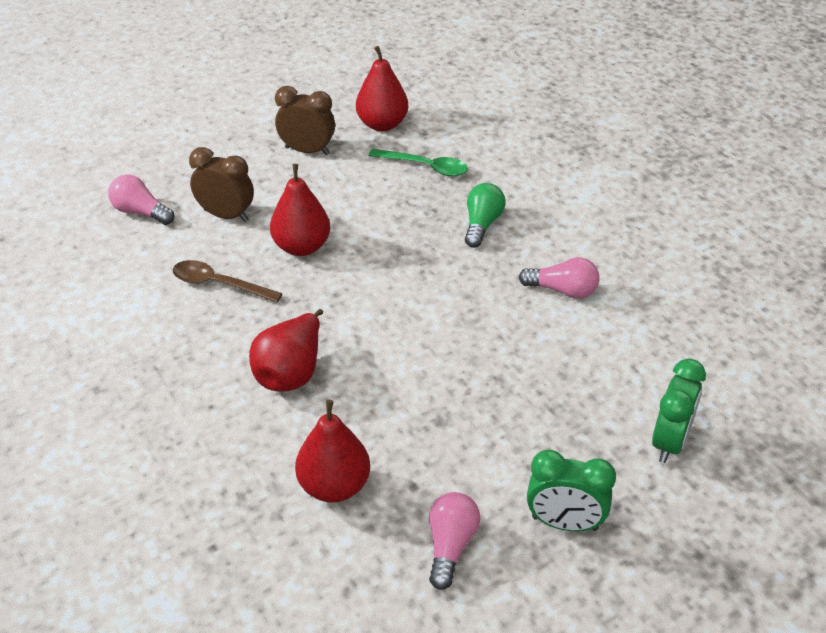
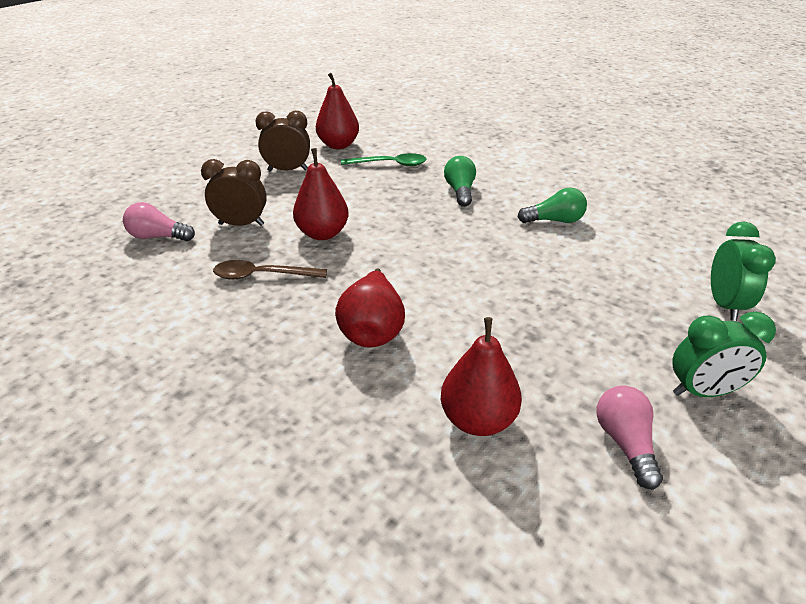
camera: 20 degrees left, 5 degrees down
(563, 290) = (554, 220): pink light bulb -> green light bulb

